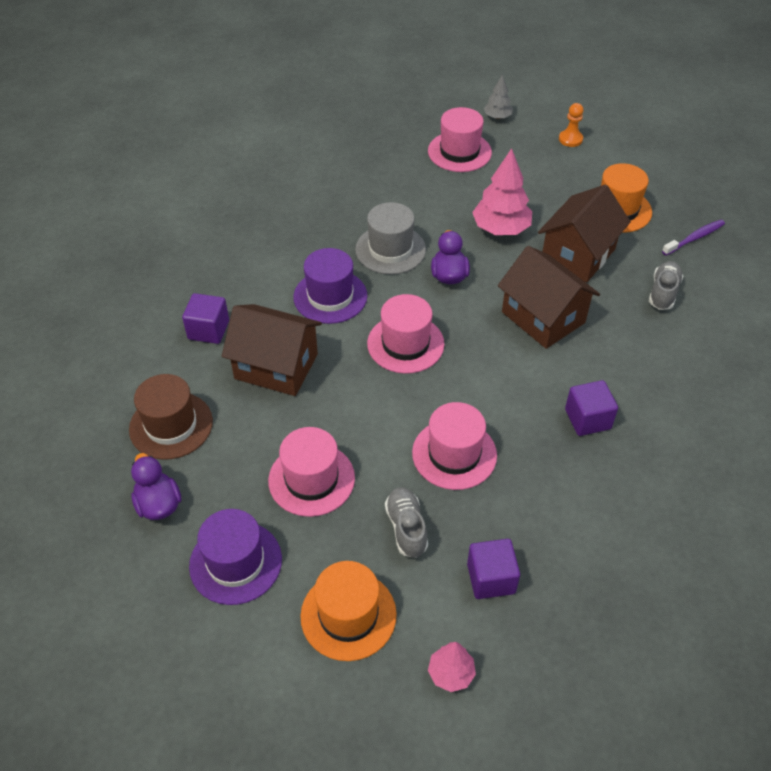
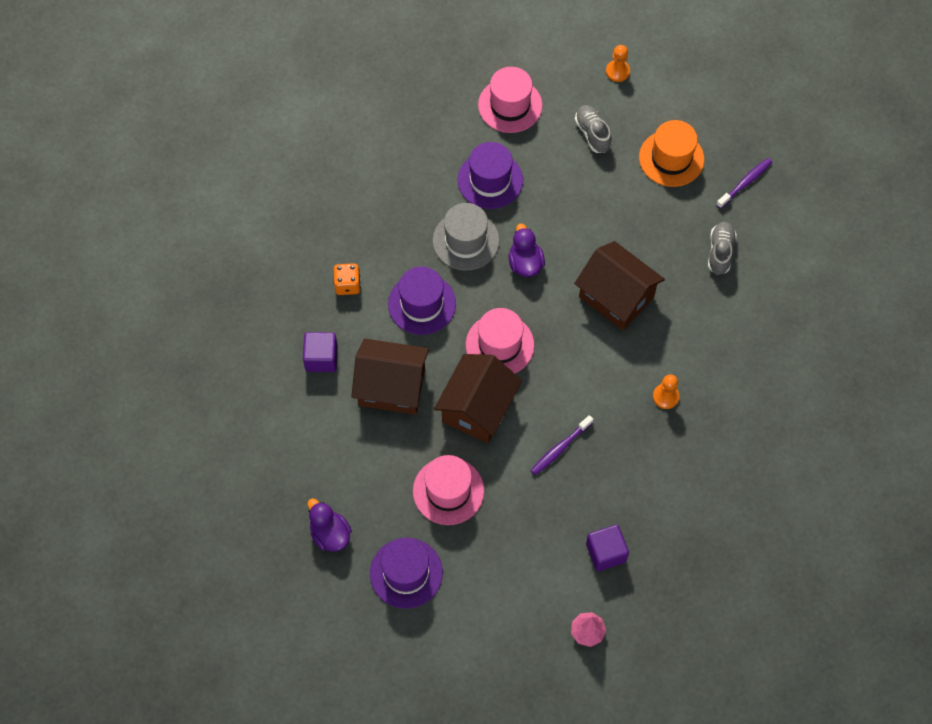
camera: 10 degrees left, 15 degrees up
(171, 425) = (317, 460): brown hat -> none
(257, 270) = (347, 285): none -> orange dice
(348, 615) = (503, 600): orange hat -> none
(406, 528) = (533, 521): grey shoe -> grey shoe (592, 134)
(427, 205) = (490, 180): none -> purple hat
(454, 454) = (560, 448): pink hat -> purple toothbrush
(497, 117) = (540, 51): grey tree -> none
(500, 229) = (564, 199): pink tree -> none
(578, 255) = (640, 220): brown house -> brown house (478, 408)
(587, 419) = (665, 396): purple cube -> orange pawn

